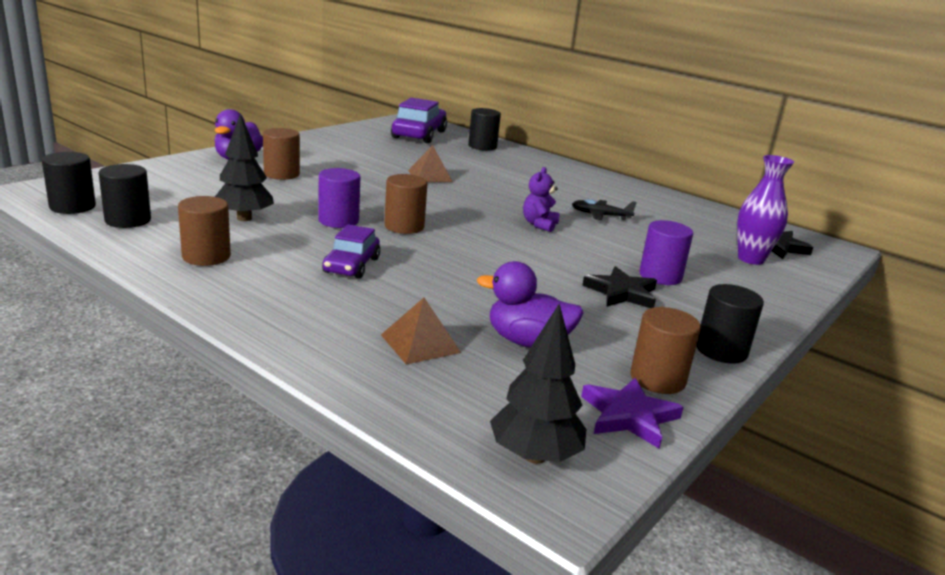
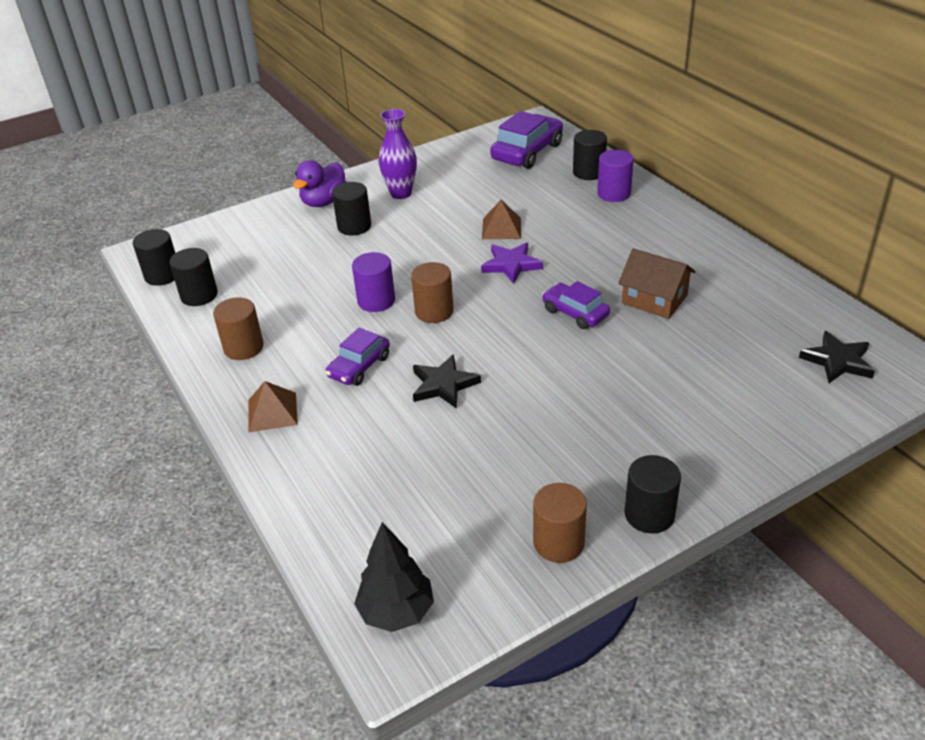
camera: 25 degrees right, 15 degrees up
(244, 218) = (294, 295): black tree -> none
(281, 174) = (354, 226): brown cylinder -> black cylinder
(420, 343) = (370, 473): brown pyramid -> brown pyramid (272, 412)
(527, 342) = (465, 482): purple duck -> none
(539, 224) = (575, 313): purple teddy bear -> purple car
(600, 215) = (654, 299): black plane -> brown house
(621, 293) = (599, 423): black star -> black star (443, 385)
(629, 416) = (503, 582): purple star -> purple star (511, 265)
(660, 276) = (658, 402): purple cylinder -> purple cylinder (614, 194)
(751, 259) = (787, 381): purple vase -> purple vase (401, 193)

